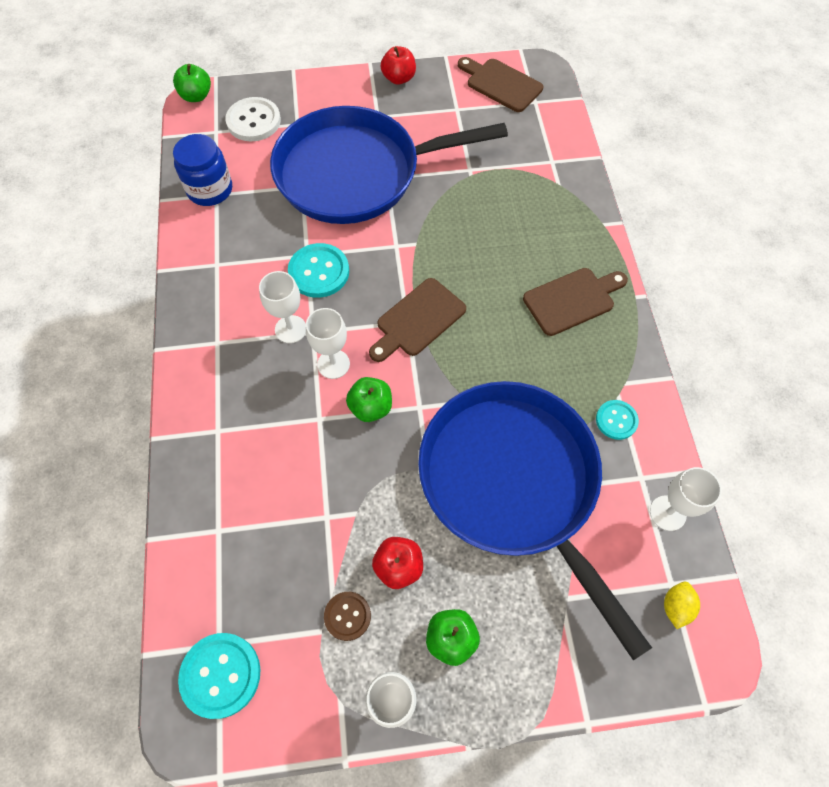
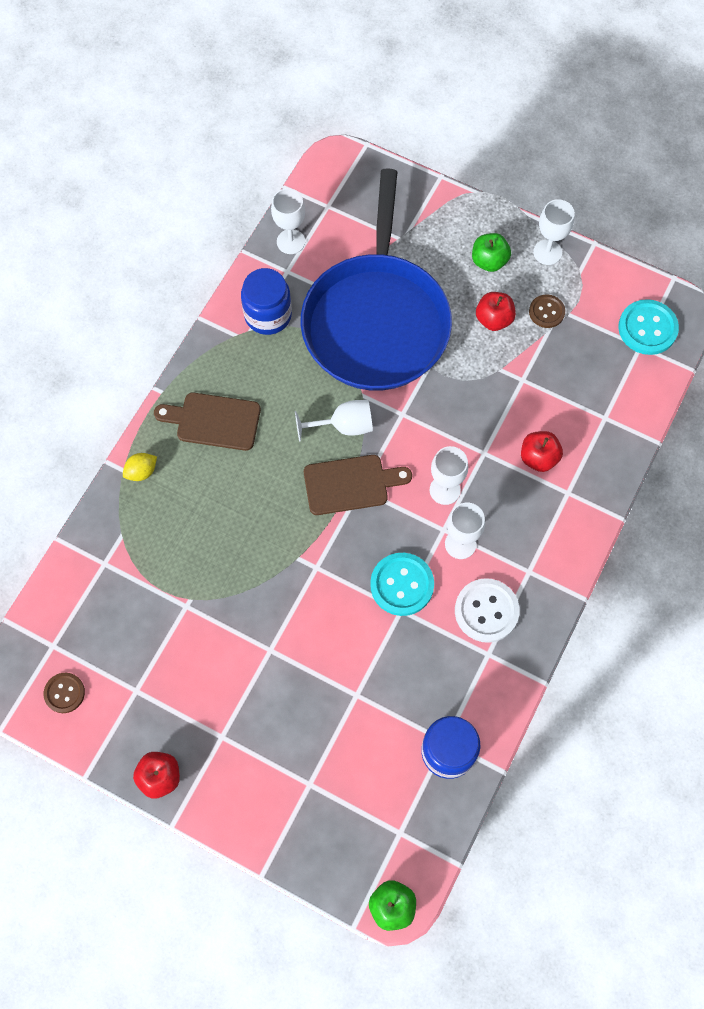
camera: 145 degrees left, 5 degrees up
(253, 121) = (352, 820): white button -> white button (486, 611)
(264, 446) = (538, 458): none -> red apple
(355, 173) = (295, 675): blue pan -> none
(370, 407) = (439, 436): green apple -> none
(462, 363) = (343, 426): none -> white goblet
(501, 84) = (64, 693): brown cutting board -> brown button
(616, 420) = (268, 315): turquoise button -> blue jar
(676, 607) = (336, 194): yellow lemon -> yellow lemon (142, 472)

